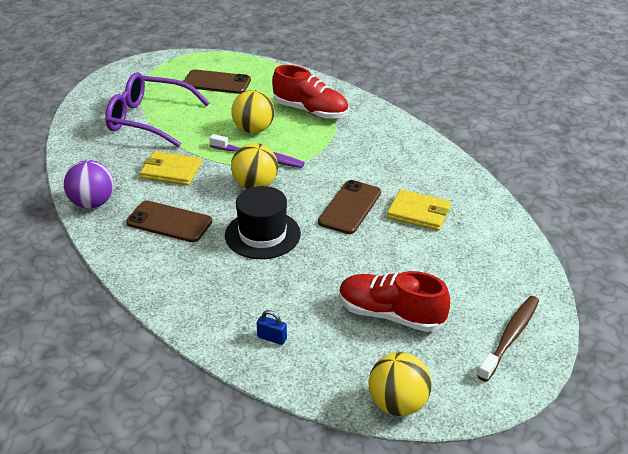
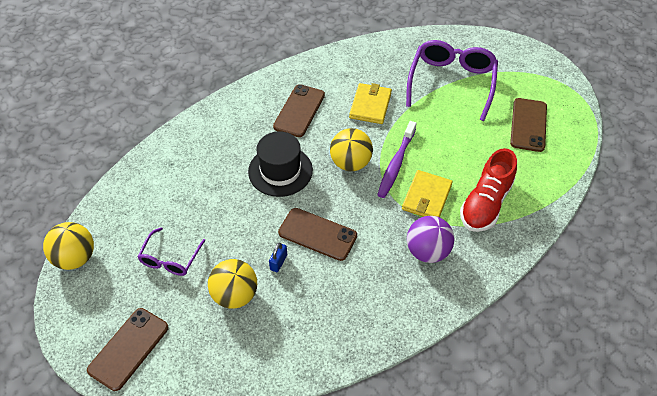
camera: 90 degrees right, 15 degrees up
(92, 203) = (324, 64): purple ball -> purple ball (427, 251)
(253, 130) = (443, 158): yellow ball -> yellow ball (235, 295)
(272, 338) = (158, 181): blue padlock -> blue padlock (278, 262)
(390, 315) = (170, 259): red shoe -> purple glasses
(419, 213) = (308, 291): yellow wallet -> yellow wallet (426, 197)
(510, 337) = (128, 348): brown toothbrush -> brown phone

